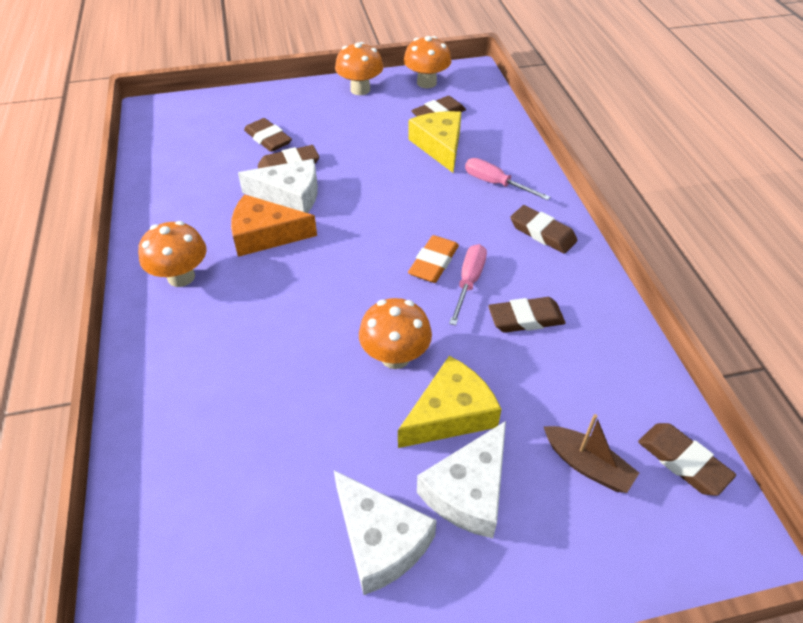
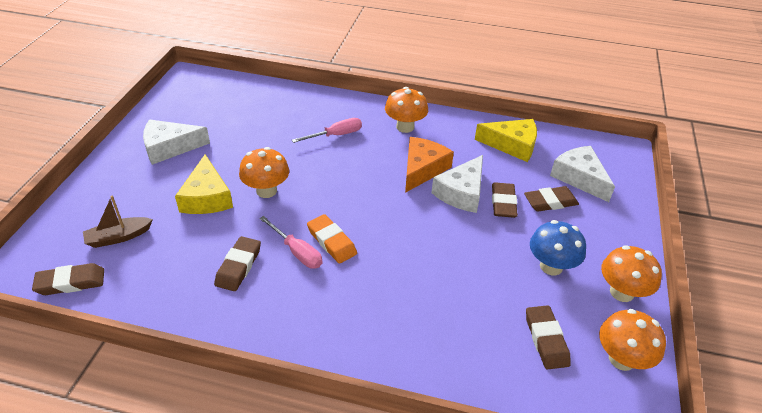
camera: 115 degrees right, 5 degrees down
(357, 124) = (551, 266): none -> blue mushroom
(439, 146) = (485, 314): yellow cheese -> yellow cheese (512, 145)
(469, 491) = (158, 185): white cheese -> white cheese (579, 178)
(495, 183) = (401, 329): pink screwdriver -> pink screwdriver (336, 135)
(542, 233) = (313, 327): brown eraser -> none

